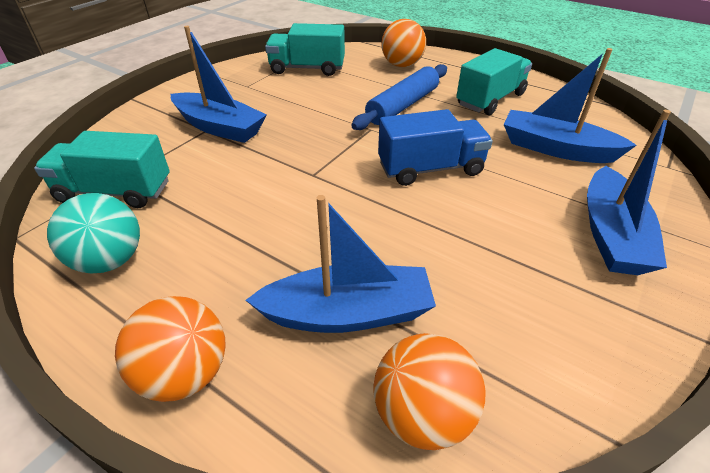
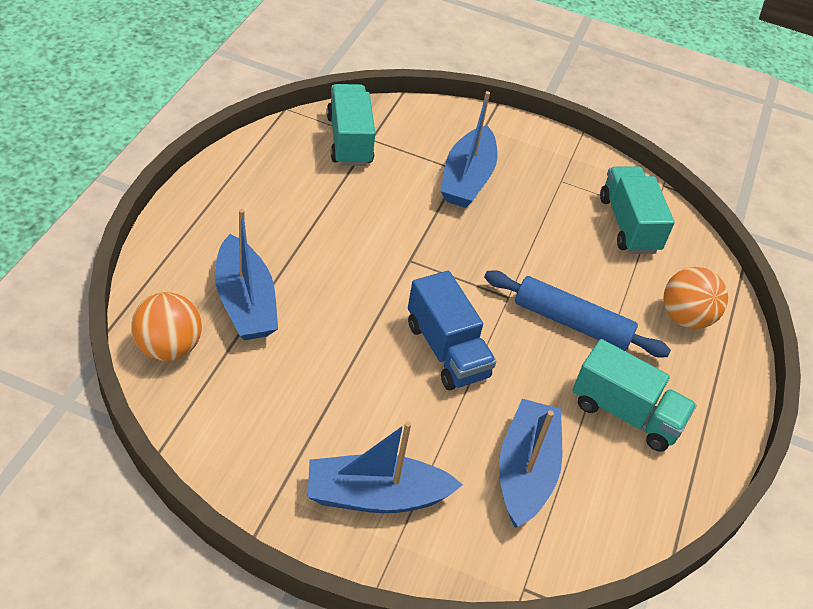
camera: 70 degrees right, 5 degrees up
(110, 260) = (273, 163): turquoise ball -> none
(185, 373) = (185, 228): orange ball -> none

